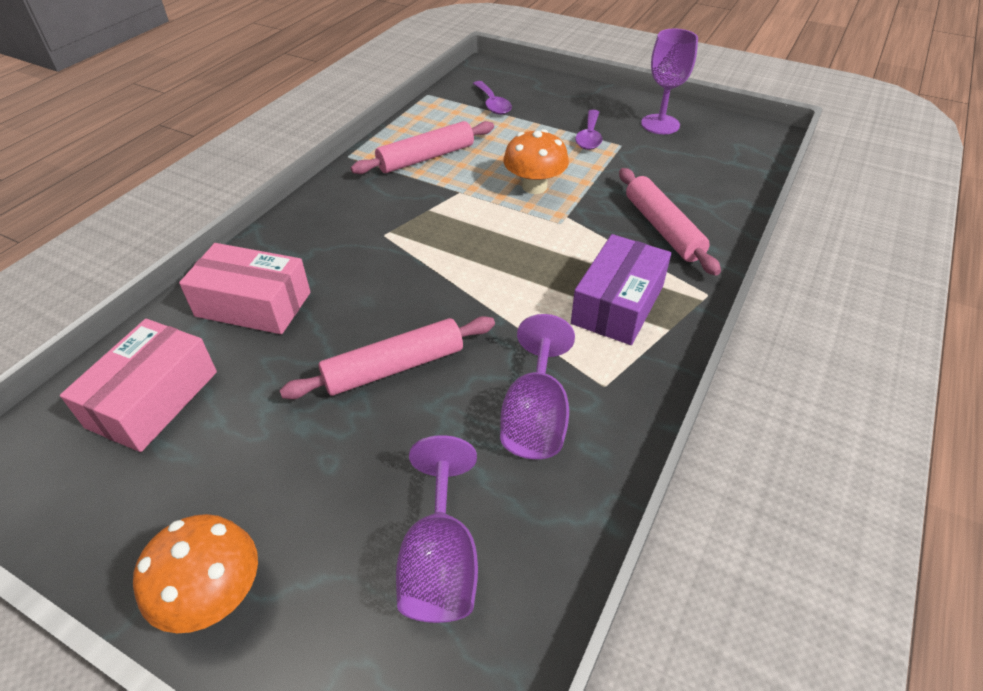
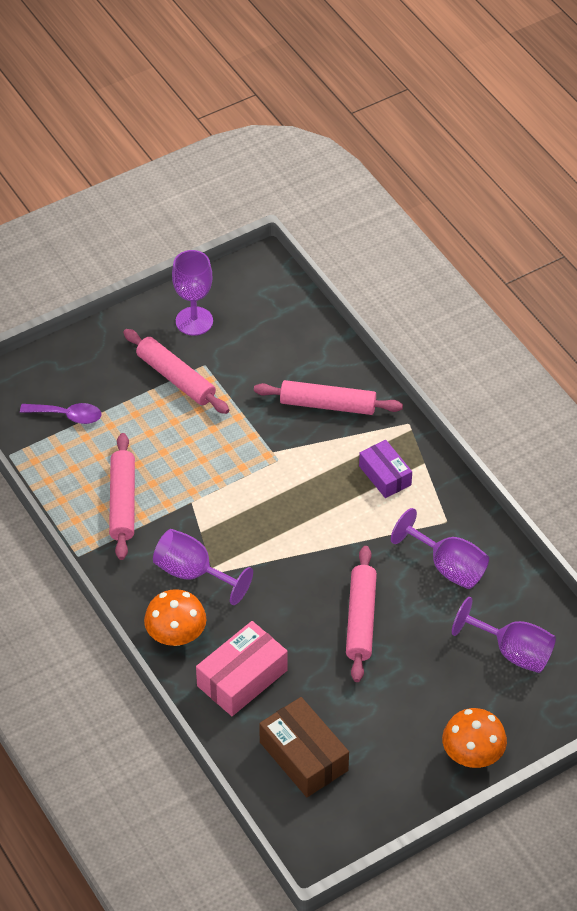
camera: 60 degrees left, 5 degrees up
(153, 399) = (303, 756): pink box -> brown box
(374, 223) = (193, 573): none -> purple goblet
(534, 186) = (220, 451): orange mushroom -> orange mushroom (176, 635)
(589, 137) = (176, 378): purple spoon -> pink rolling pin
(618, 304) = (385, 475): purple box -> purple box, size x0.66

